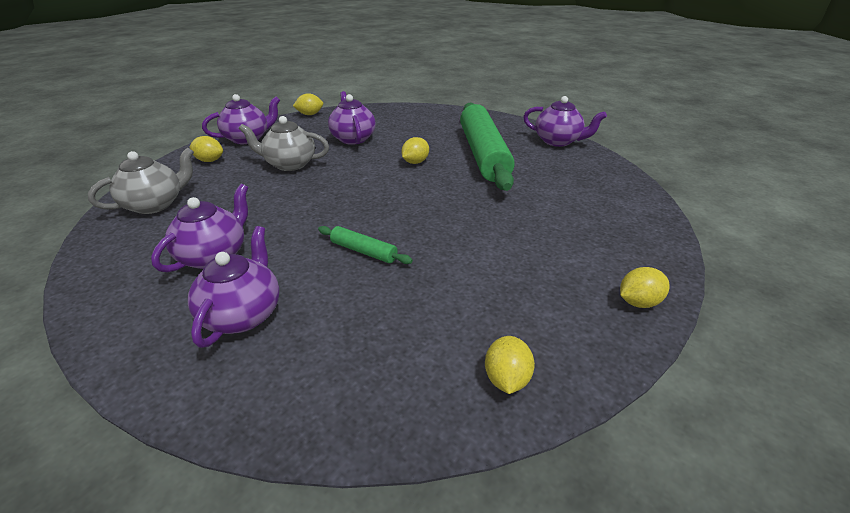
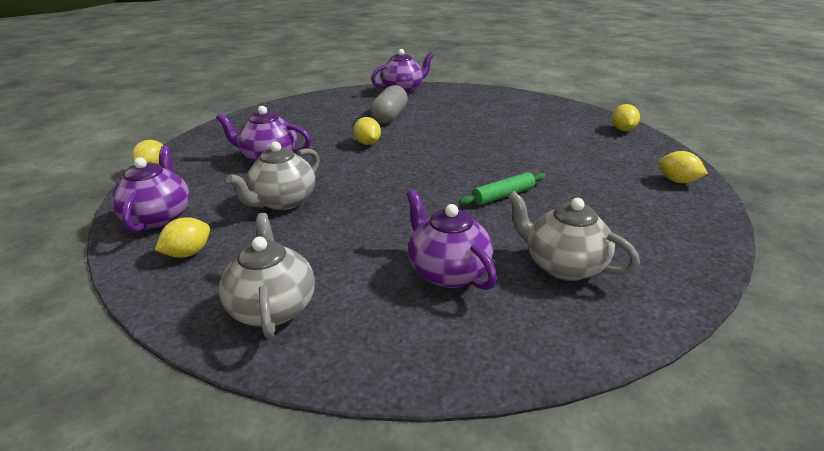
camera: 60 degrees left, 5 degrees down
(243, 314) = (563, 266): purple teapot -> grey teapot
(483, 154) = (389, 117): green rolling pin -> grey capsule

